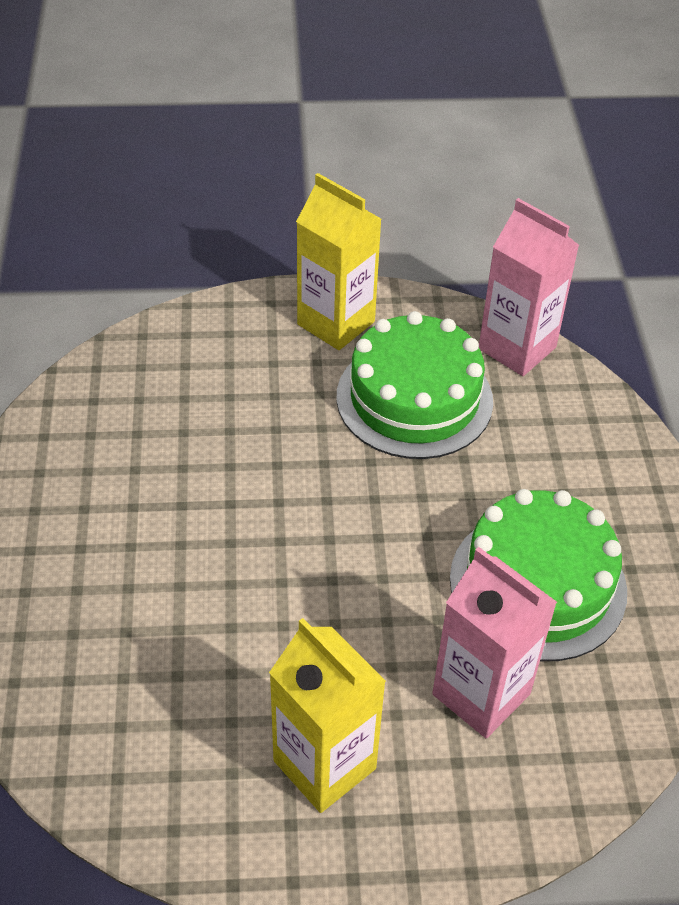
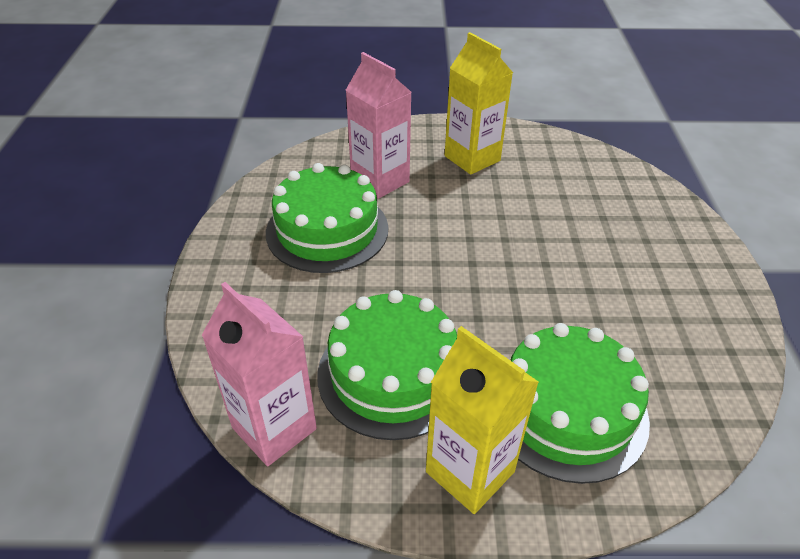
camera: 175 degrees left, 5 degrees down
(240, 372) = (567, 410): none -> green cake

